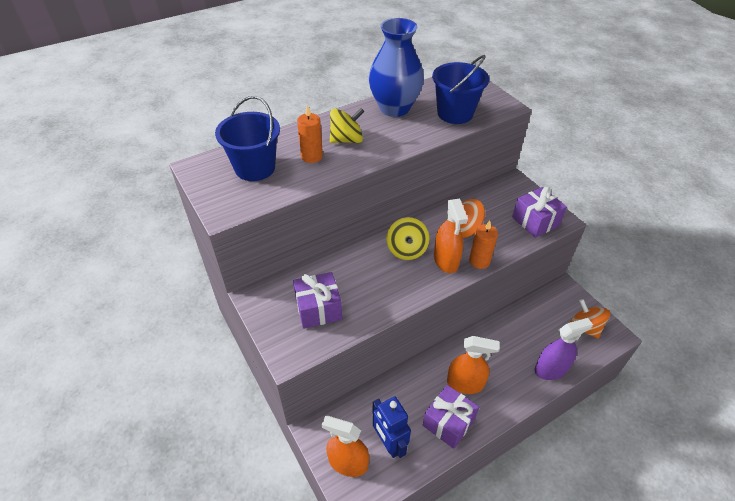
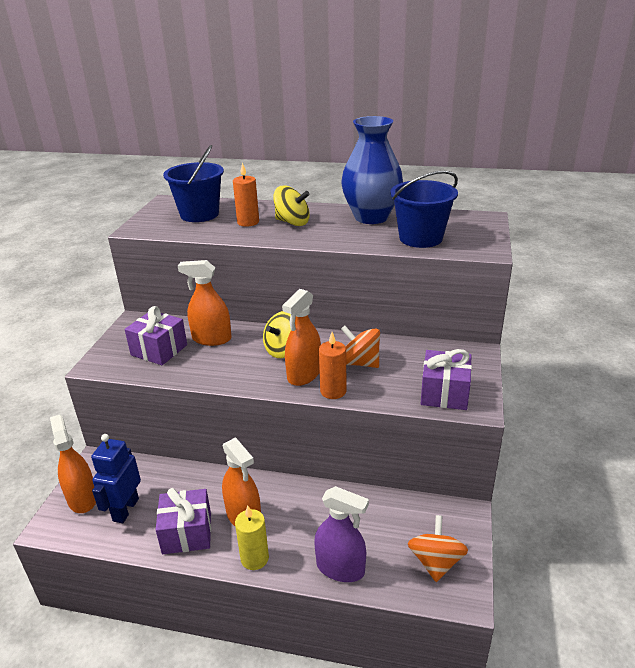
camera: 45 degrees right, 15 degrees down
(343, 273) = (211, 339): none -> orange spray bottle
(505, 403) = (254, 558): none -> yellow candle

